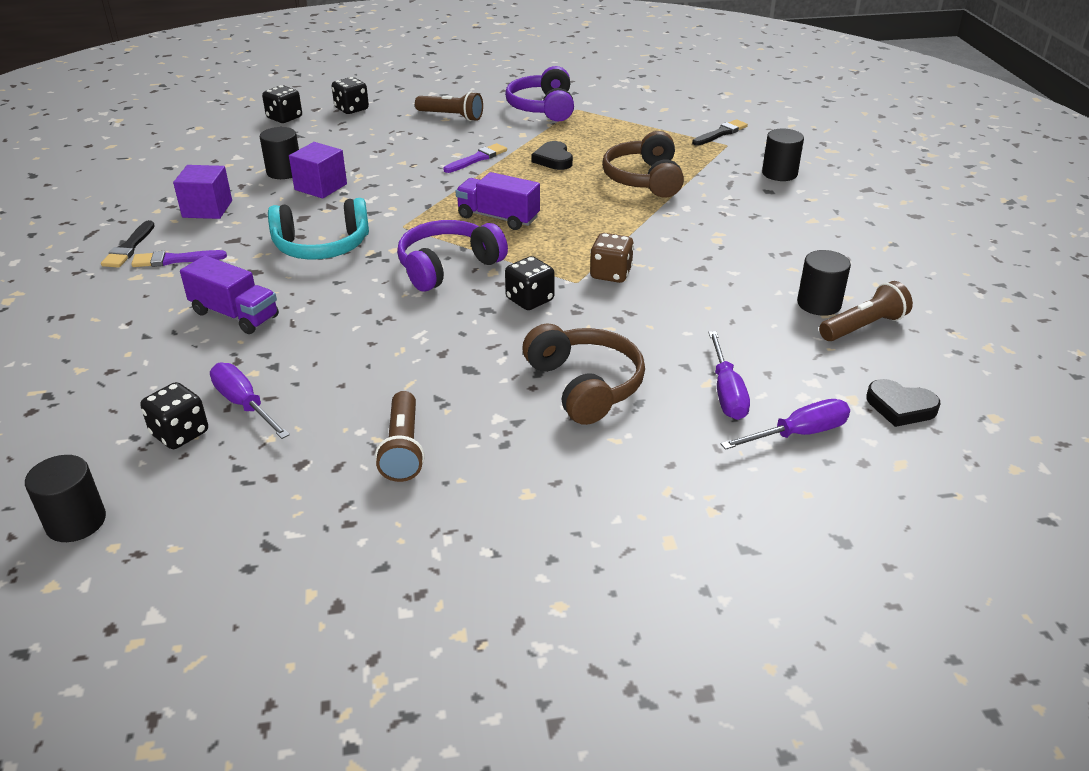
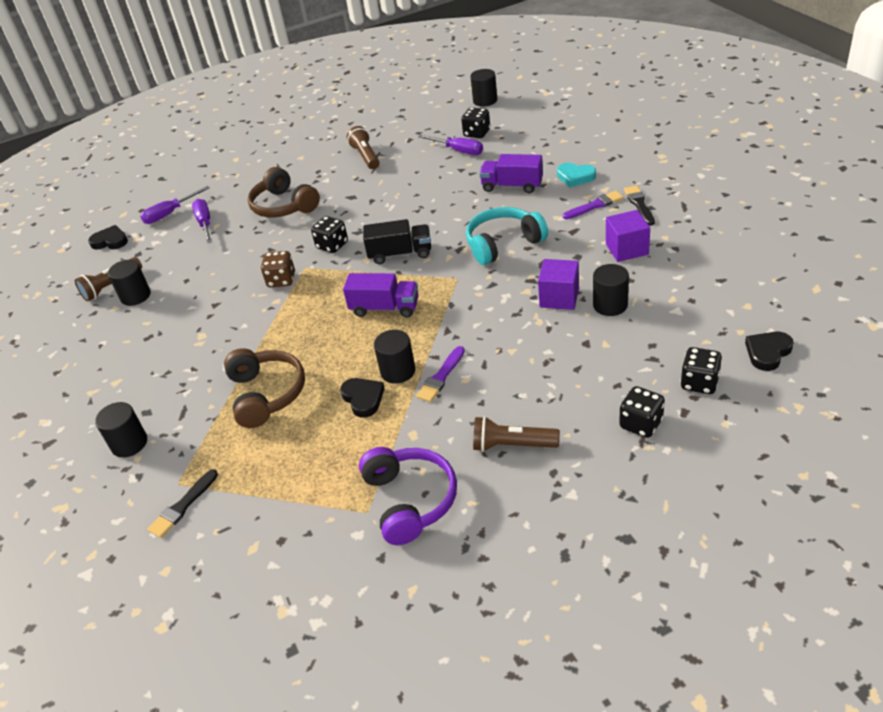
camera: 170 degrees right, 5 degrees up
(145, 303) = (575, 177): none -> turquoise heart
(213, 122) = (767, 352): none -> black heart
(448, 266) = (400, 254): purple headphones -> black truck
(513, 169) = (398, 371): none -> black cylinder

